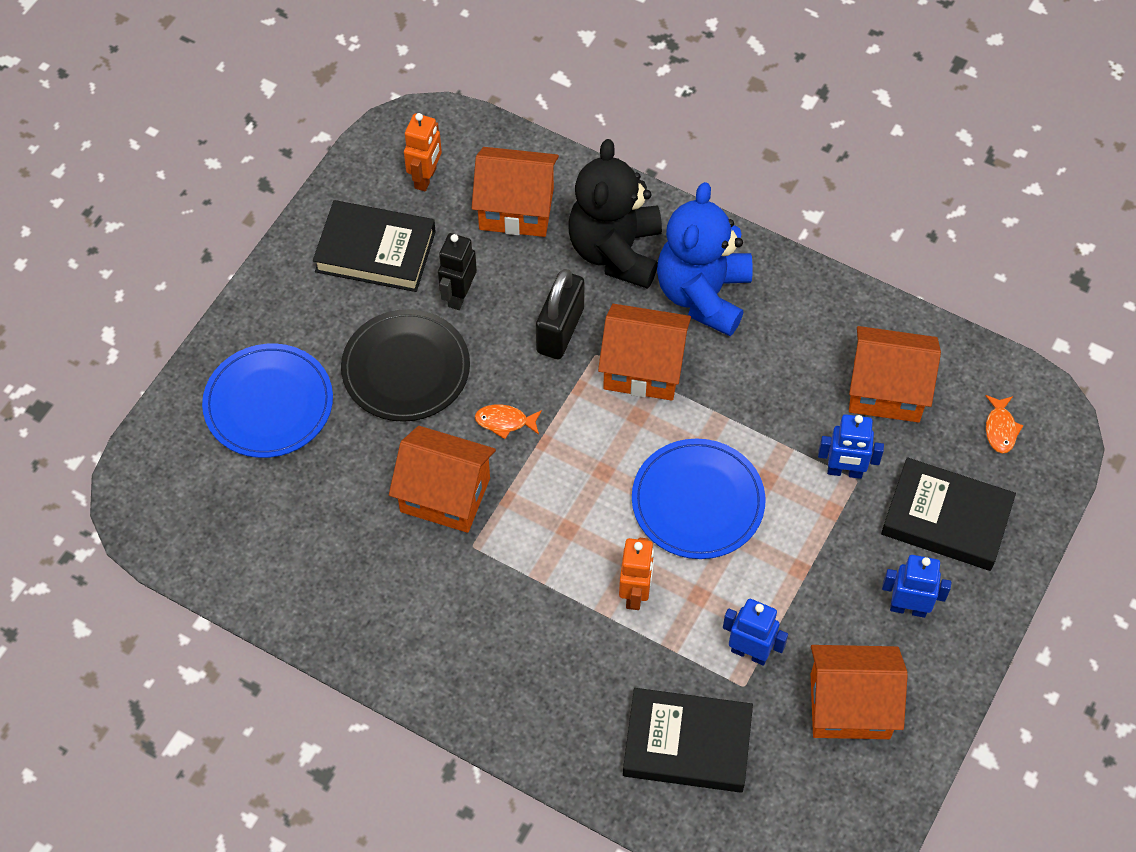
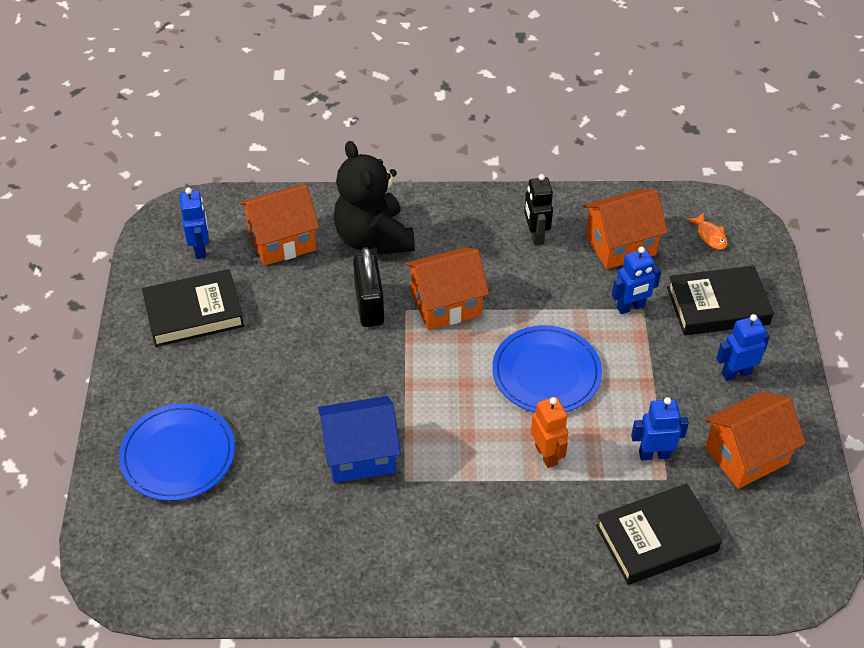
camera: 30 degrees left, 10 degrees down
(406, 368) = (271, 381): black plate -> none
(426, 178) = (200, 249): orange robot -> blue robot
(445, 495) = (360, 454): orange house -> blue house
(459, 295) = (278, 315): black robot -> black robot (535, 235)
(505, 422) = (371, 384): orange fish -> none
(703, 294) = (454, 239): blue teddy bear -> none

